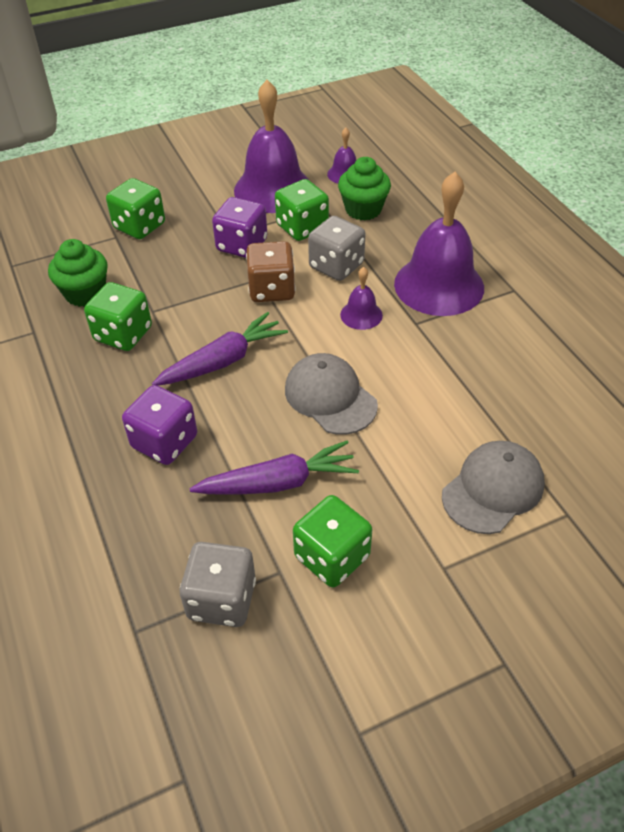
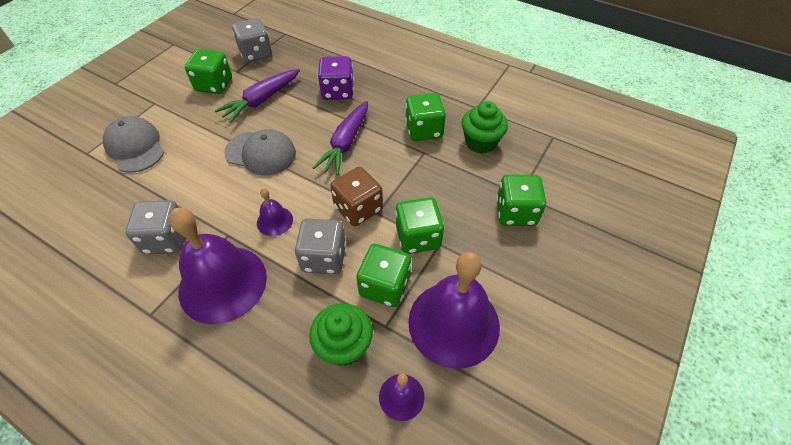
camera: 145 degrees right, 5 degrees up
(242, 245) = (418, 237): purple dice -> green dice
(481, 346) = (166, 239): none -> grey dice
(493, 489) = (135, 147): grey cap -> grey cap turned 135 degrees clockwise

